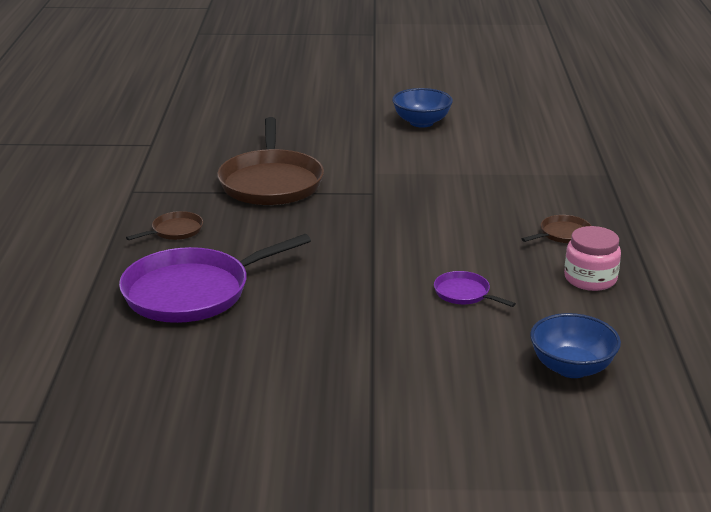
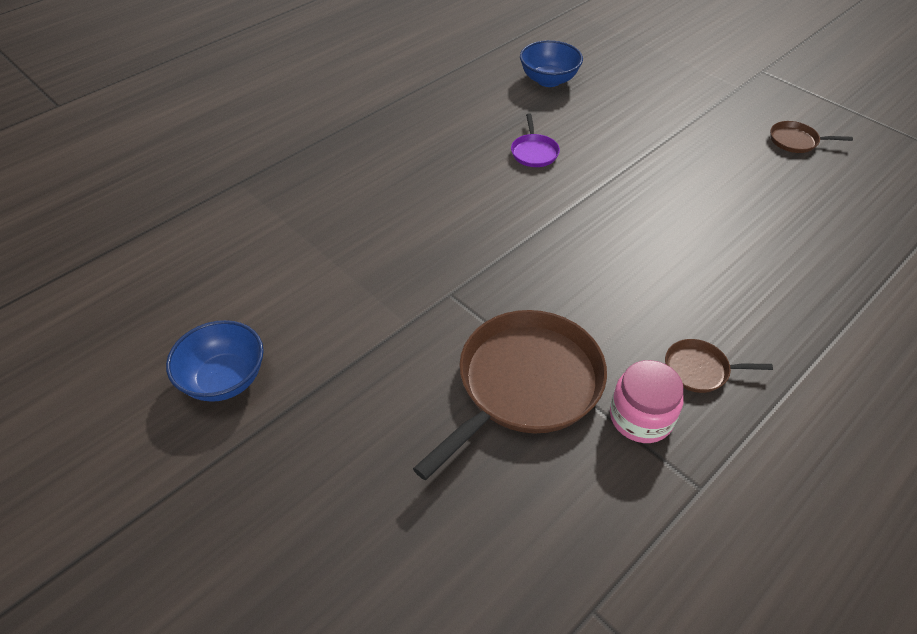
camera: 135 degrees left, 20 degrees up
(193, 292) = (741, 274): purple pan -> none
(563, 234) = (386, 154): brown pan -> brown pan (796, 141)
(590, 279) = (437, 116): pink jar -> pink jar (641, 417)

